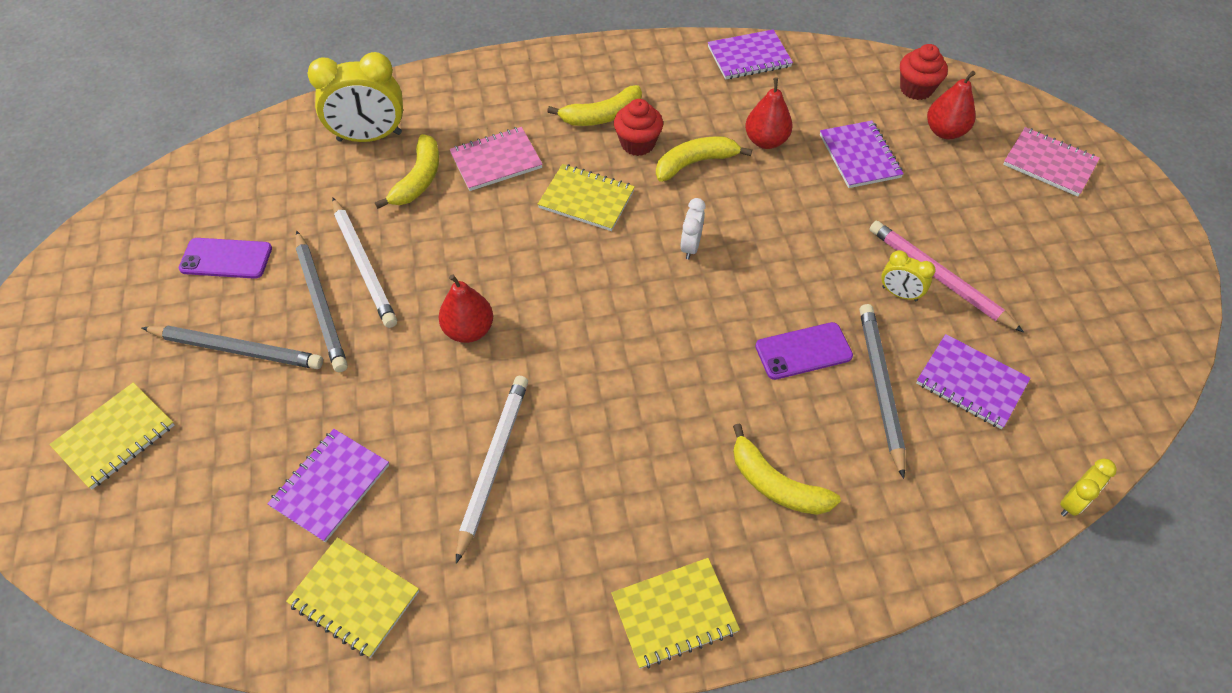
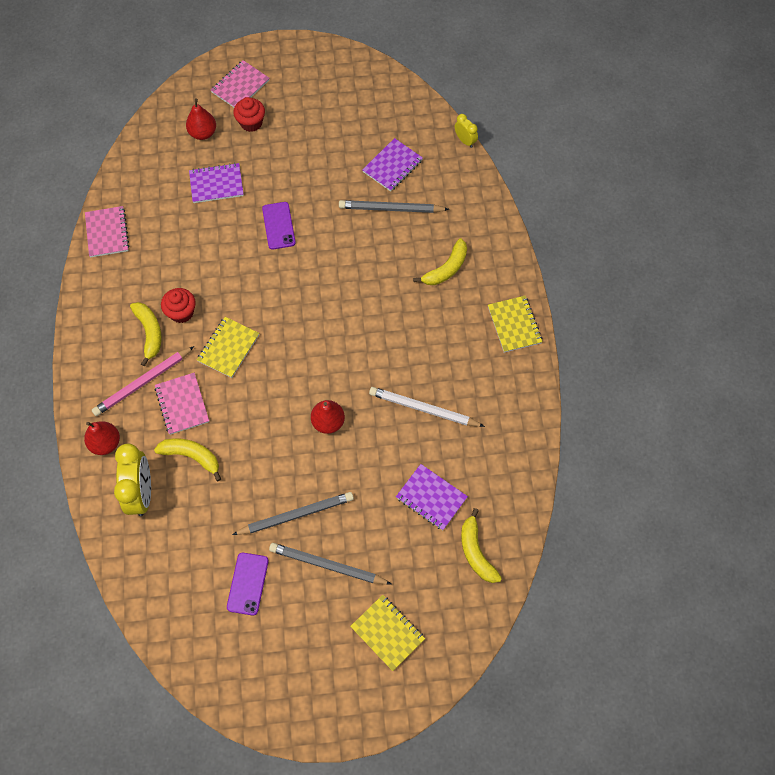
camera: 85 degrees left, 10 degrees up
(237, 349) = (327, 565): grey pencil -> grey pencil turned 90 degrees counterclockwise
(354, 598) = (499, 480): yellow notebook -> none
(364, 265) = (266, 489): white pencil -> none
(690, 246) = (278, 290): white clock -> none
(695, 163) = (206, 279): yellow banana -> yellow banana (476, 552)
(749, 57) = (107, 233): purple notebook -> pink notebook
(766, 141) = (193, 235): red pear -> red pear (105, 443)
(803, 351) = (363, 242): purple phone -> purple phone (278, 226)
(899, 294) = (329, 186): yellow clock -> none
(916, 89) = (161, 140): red cupcake -> red cupcake (251, 123)
(939, 278) = (320, 164): pink pencil -> pink pencil (143, 383)

